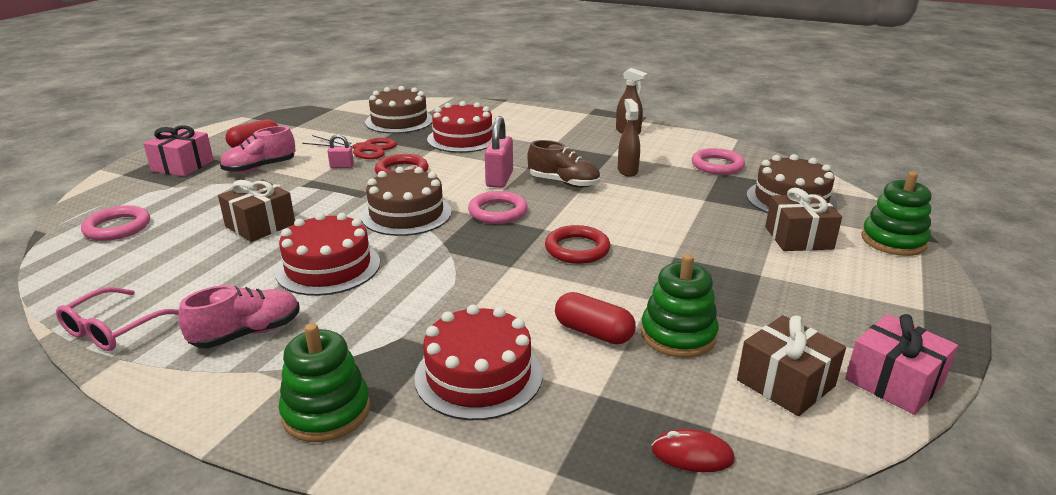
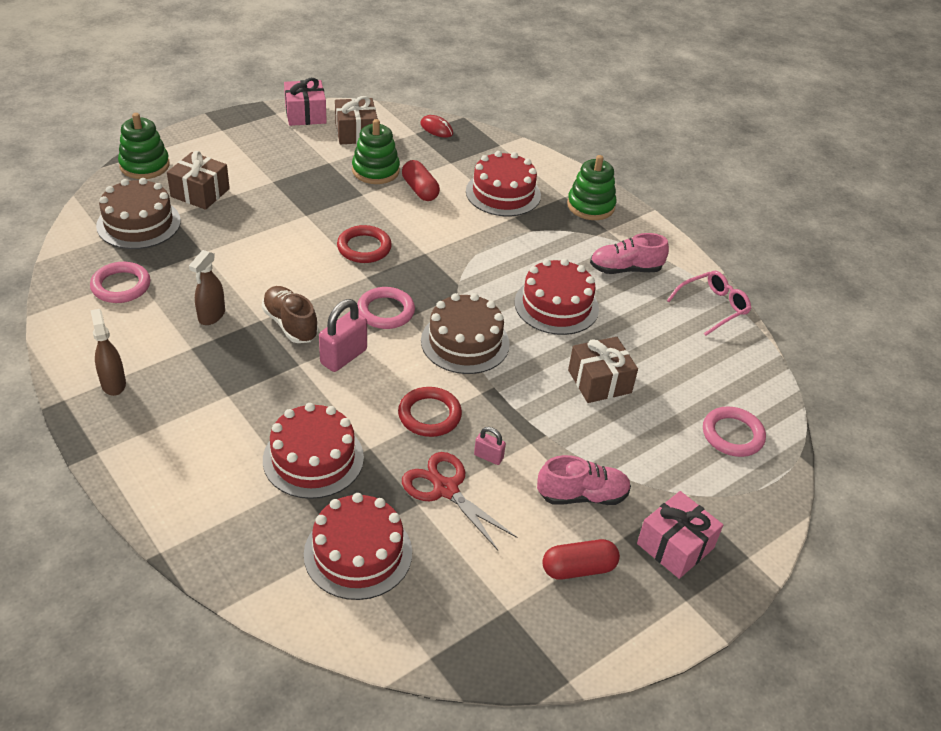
camera: 155 degrees left, 15 degrees up
(399, 121) = (358, 553): brown cake -> red cake

